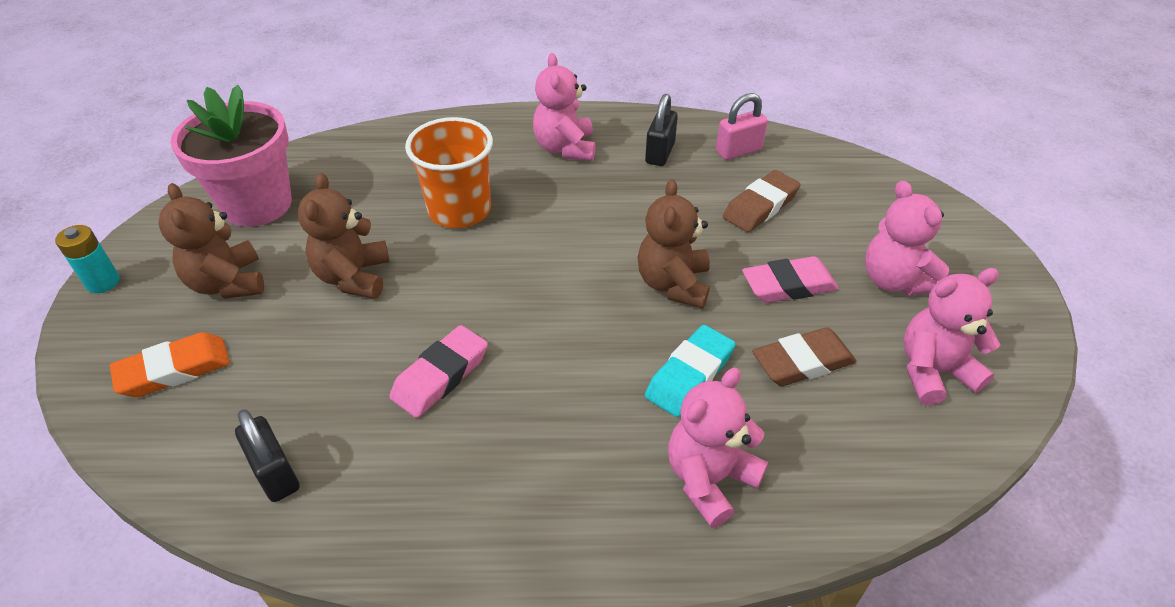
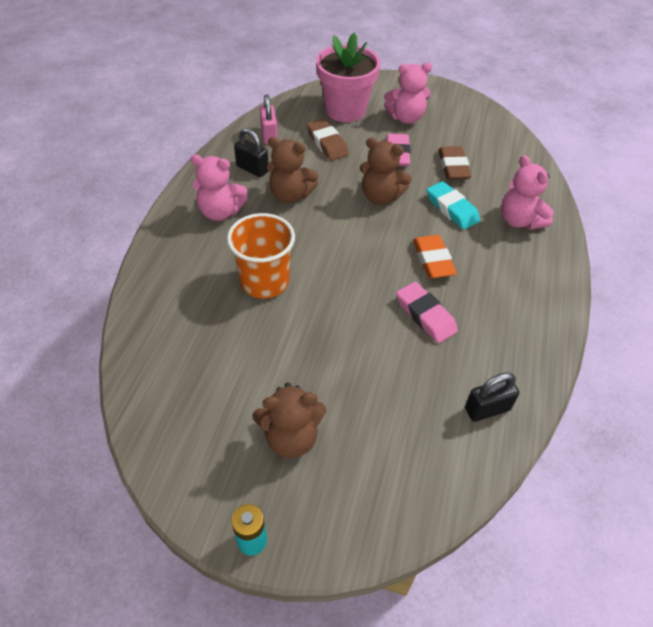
camera: 75 degrees left, 5 degrees up
(174, 370) = (379, 474): orange eraser -> orange eraser (433, 260)
(257, 205) = (193, 414): pink flower pot -> pink flower pot (345, 110)
(353, 277) = (315, 352): brown teddy bear -> brown teddy bear (290, 195)
(933, 371) = (470, 129): pink teddy bear -> none

